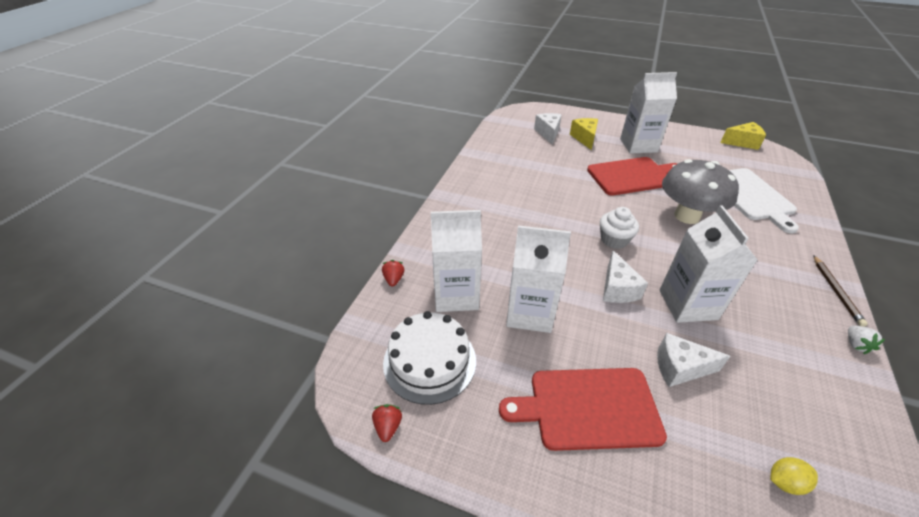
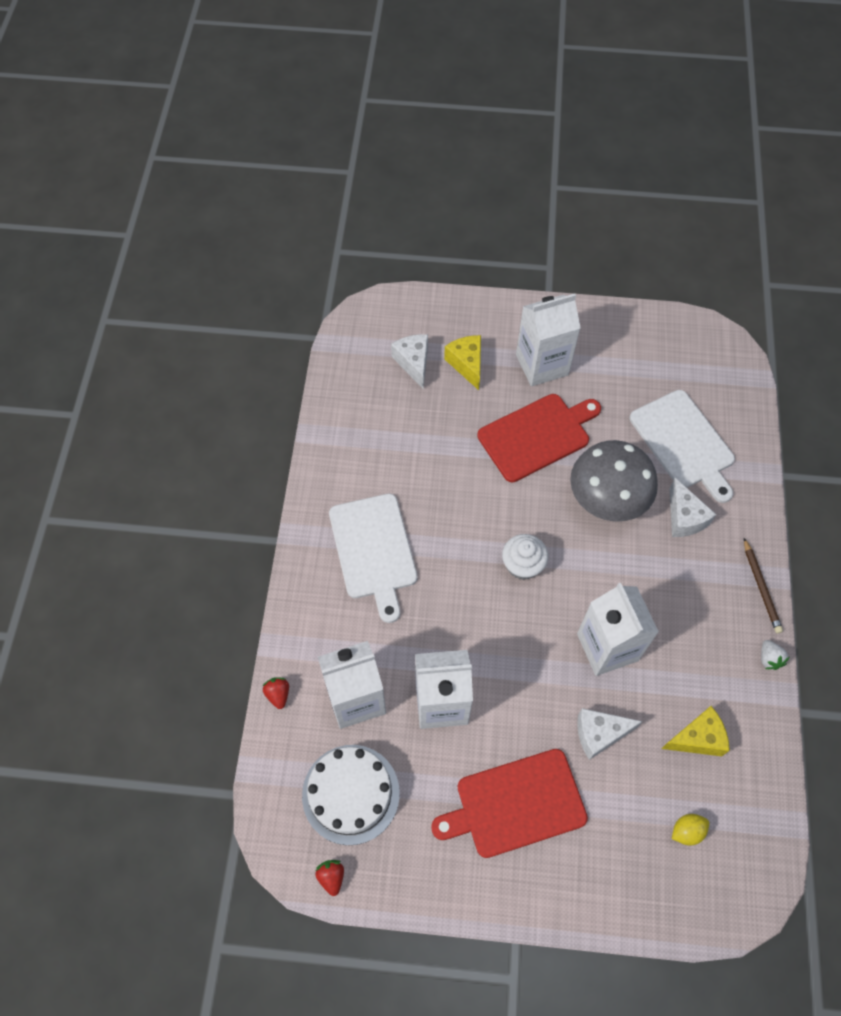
camera: 15 degrees left, 20 degrees up
(496, 212) = (373, 550): none -> white cutting board
(617, 289) = (532, 643): white cheese -> white cheese (684, 518)
(742, 142) = (680, 327): yellow cheese -> yellow cheese (697, 738)

